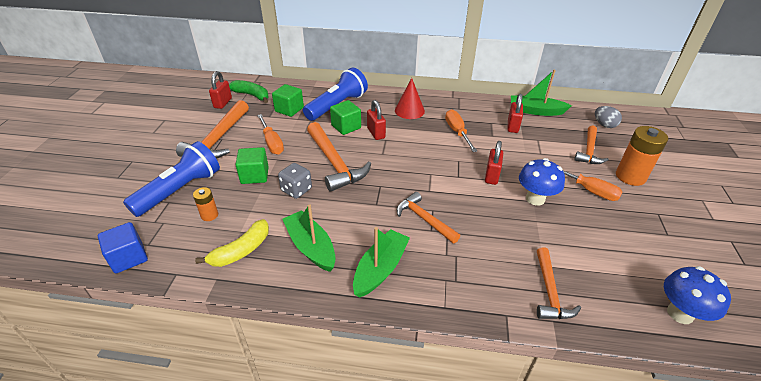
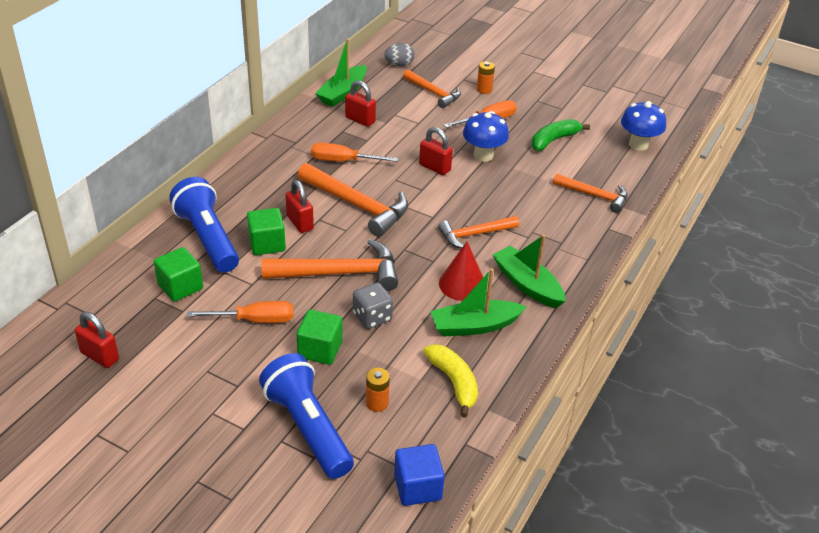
camera: 70 degrees left, 0 degrees up
(218, 139) = (206, 374): orange hammer -> orange hammer (358, 206)
(252, 95) = (103, 319): green banana -> green banana (554, 140)
(376, 133) = (300, 223): red padlock -> red padlock turned 60 degrees clockwise
(409, 110) = (270, 181): red cone -> red cone (462, 284)
(630, 176) = (484, 90): orange battery -> orange battery, size x0.53

